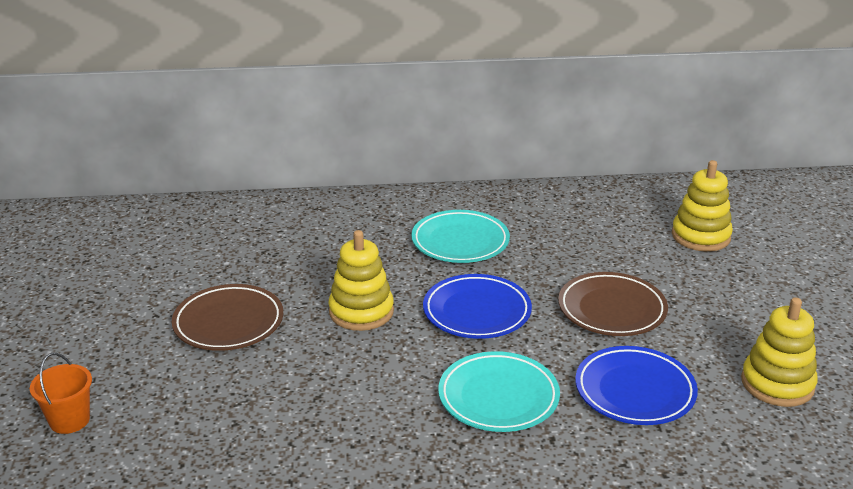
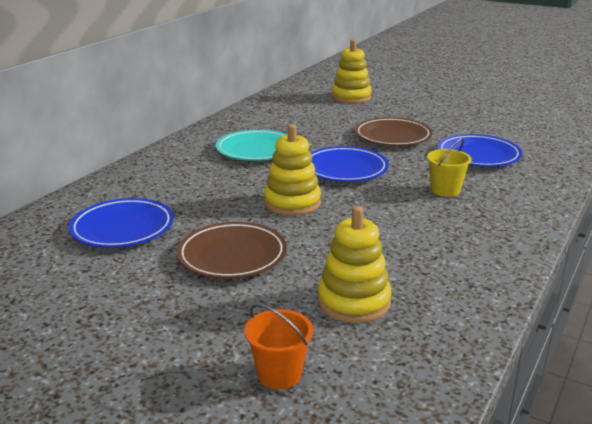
camera: 55 degrees left, 5 degrees down
(227, 250) = (122, 228): none -> blue plate
(498, 397) = (445, 190): turquoise plate -> yellow bucket
(777, 384) = (506, 125): yellow stacking toy -> yellow stacking toy (354, 302)

